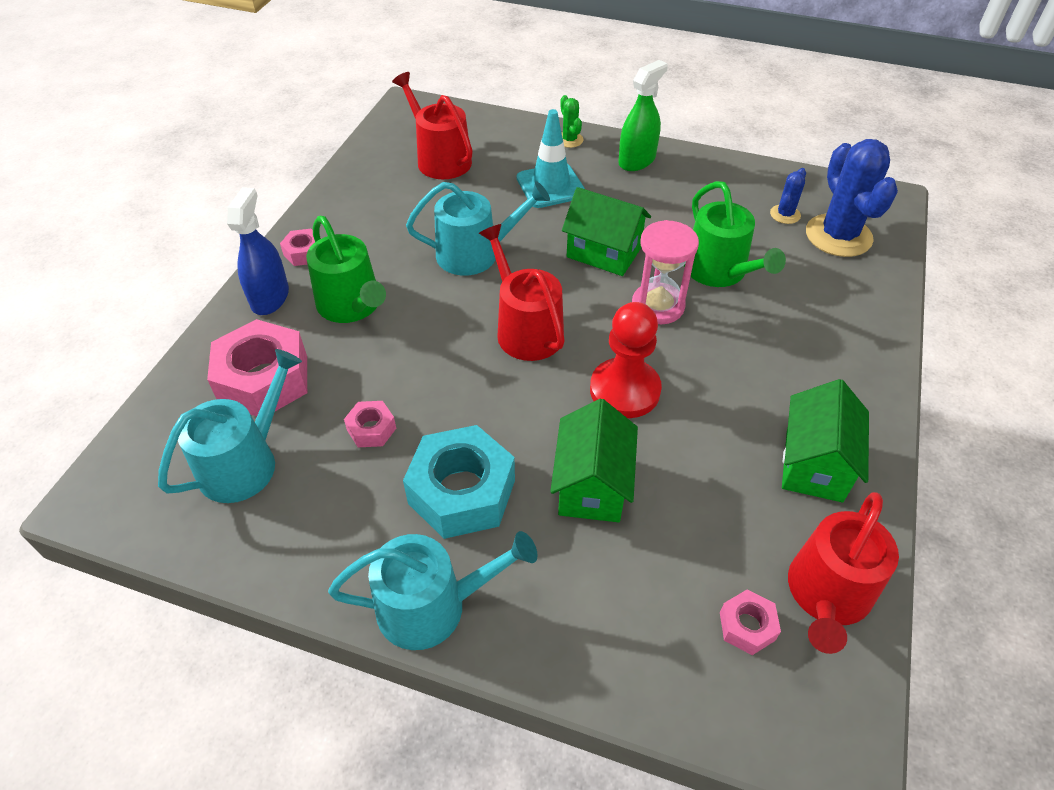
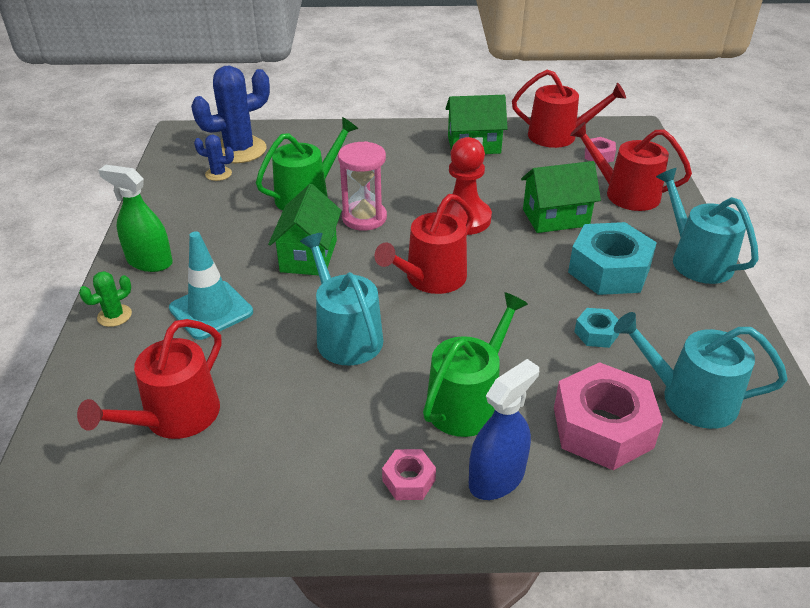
camera: 110 degrees left, 10 degrees down
(270, 297) = (496, 478): blue spray bottle -> blue spray bottle turned 150 degrees clockwise
(371, 429) = (596, 333): pink nut -> turquoise nut
(620, 604) = (625, 194): none -> red watering can

